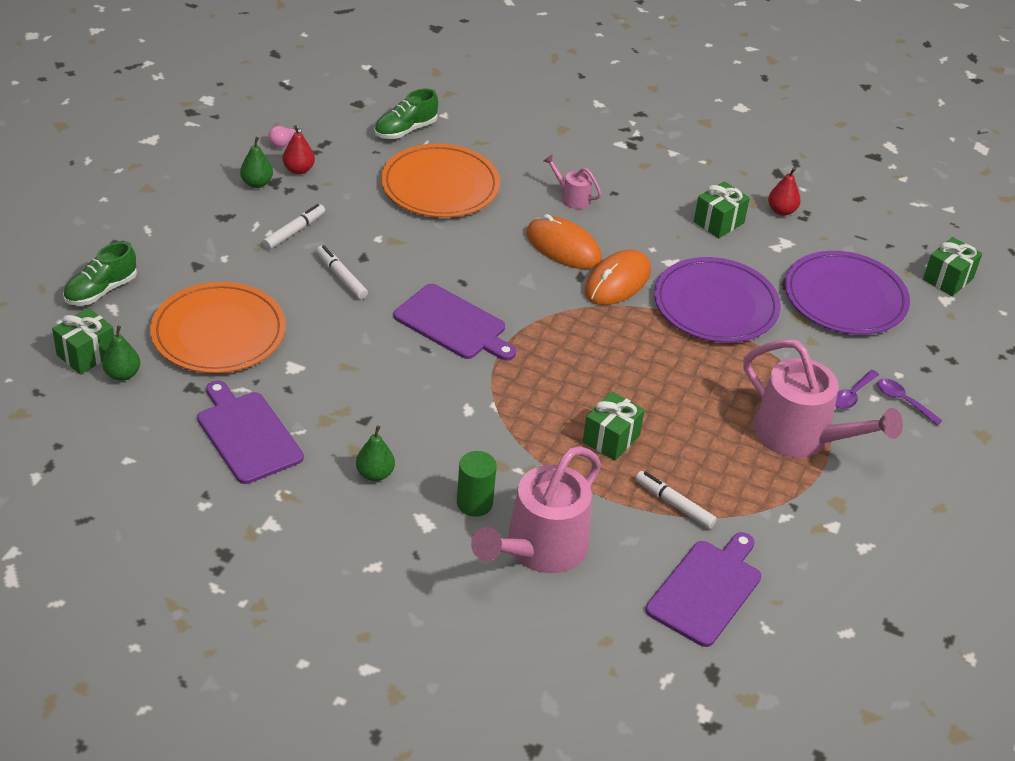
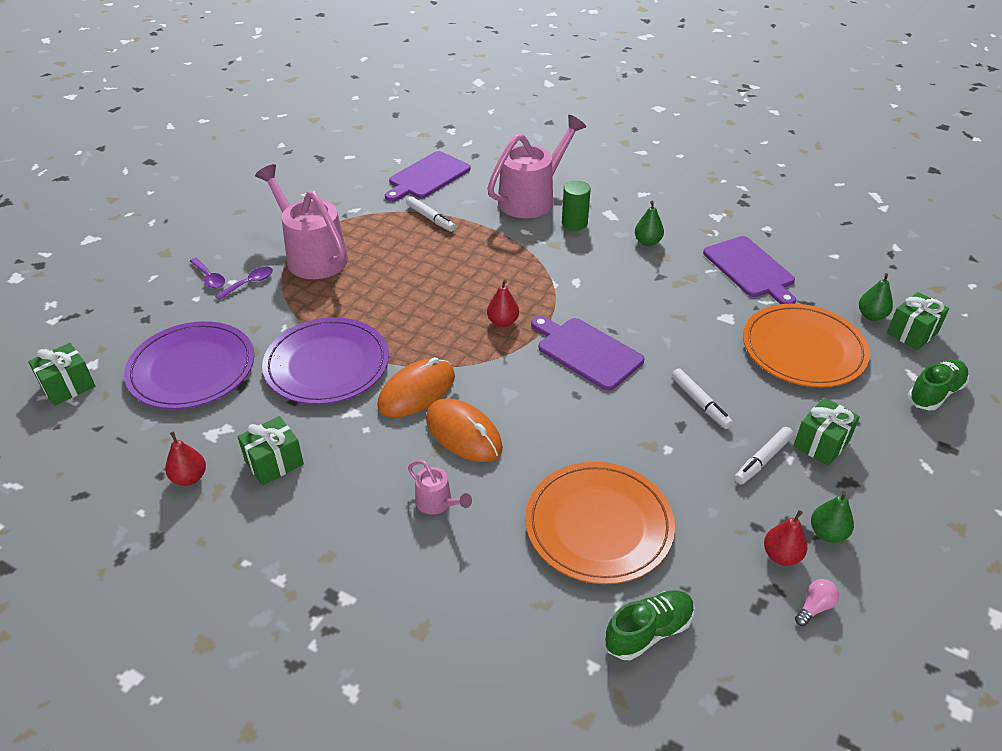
camera: 170 degrees left, 0 degrees up
(547, 355) = (503, 322): none -> red pear
(611, 439) = (464, 258): green gift -> green gift (821, 443)

